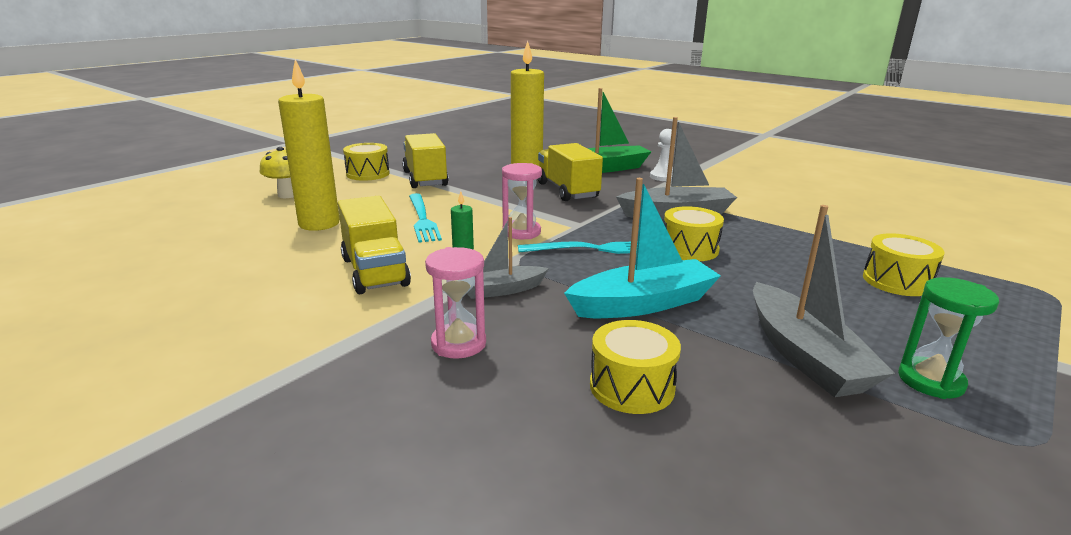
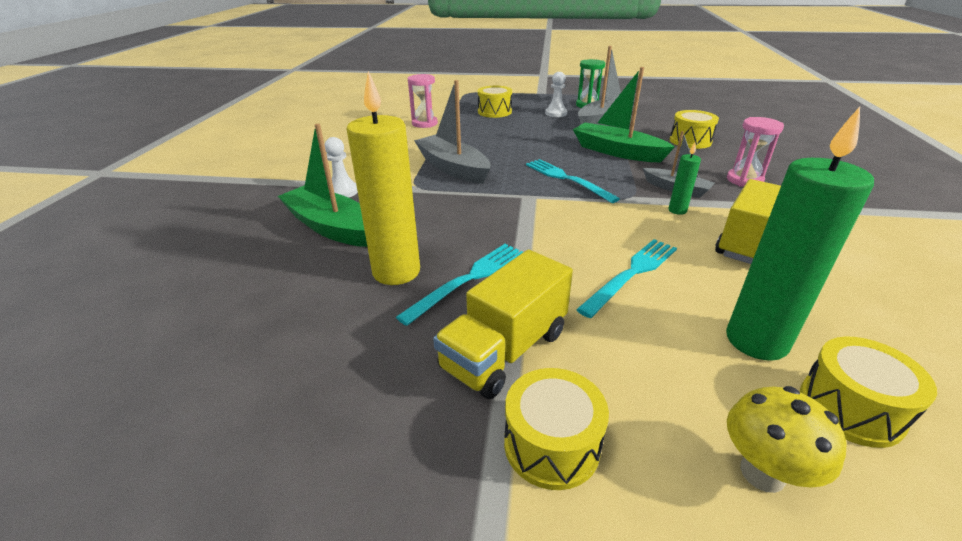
camera: 120 degrees left, 10 degrees up
(319, 224) = (756, 341): yellow candle -> green candle
(491, 184) = (468, 280): none -> turquoise fork
(521, 232) = (580, 212): pink hourglass -> pink hourglass (424, 123)
(567, 190) = (441, 225): yellow truck -> none
(643, 304) = (617, 152): turquoise boat -> green boat
(689, 249) = (520, 154): yellow drum -> yellow drum (850, 408)
(871, 326) = (556, 113): none -> white pawn

